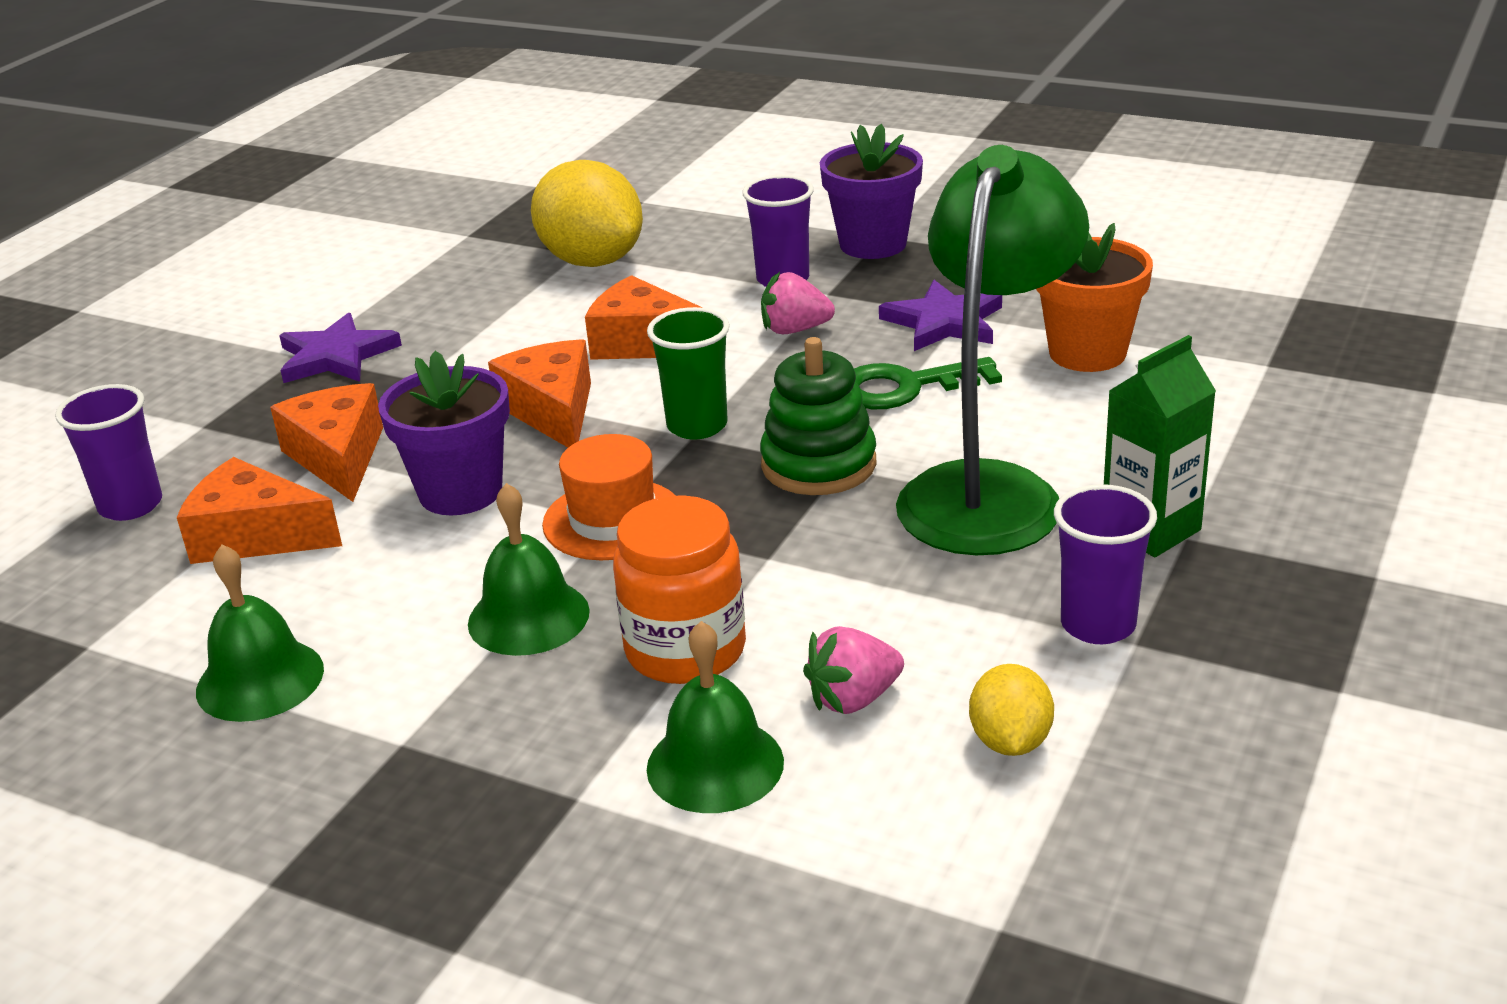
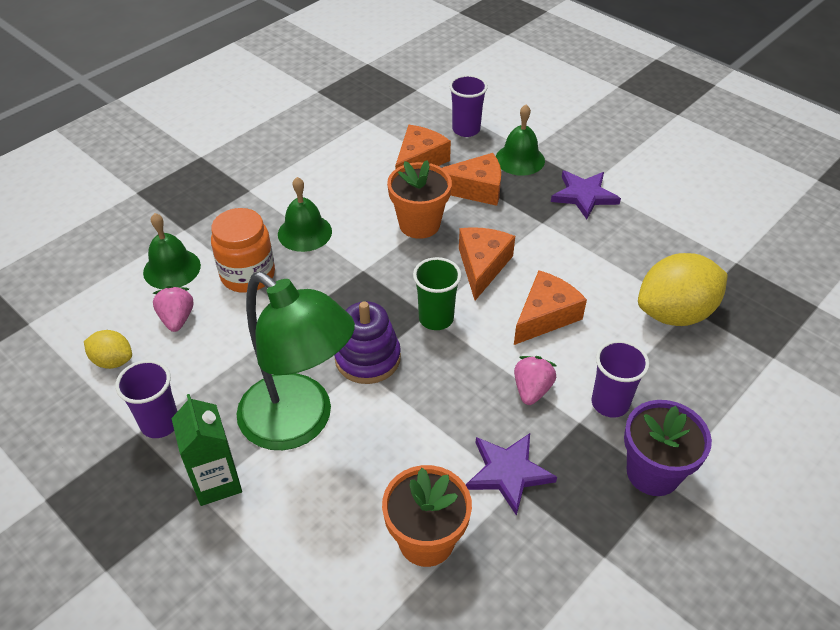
camera: 105 degrees right, 15 degrees up
(260, 680) = (314, 159): green bell -> green bell (520, 159)
(460, 492) = (419, 224): purple flower pot -> orange flower pot
(553, 411) = (482, 266): orange cheese -> orange cheese turned 75 degrees counterclockwise
(613, 520) = (363, 270): orange hat -> none
(818, 464) = (367, 358): green stacking toy -> purple stacking toy
(905, 387) = (431, 422): green key -> none

